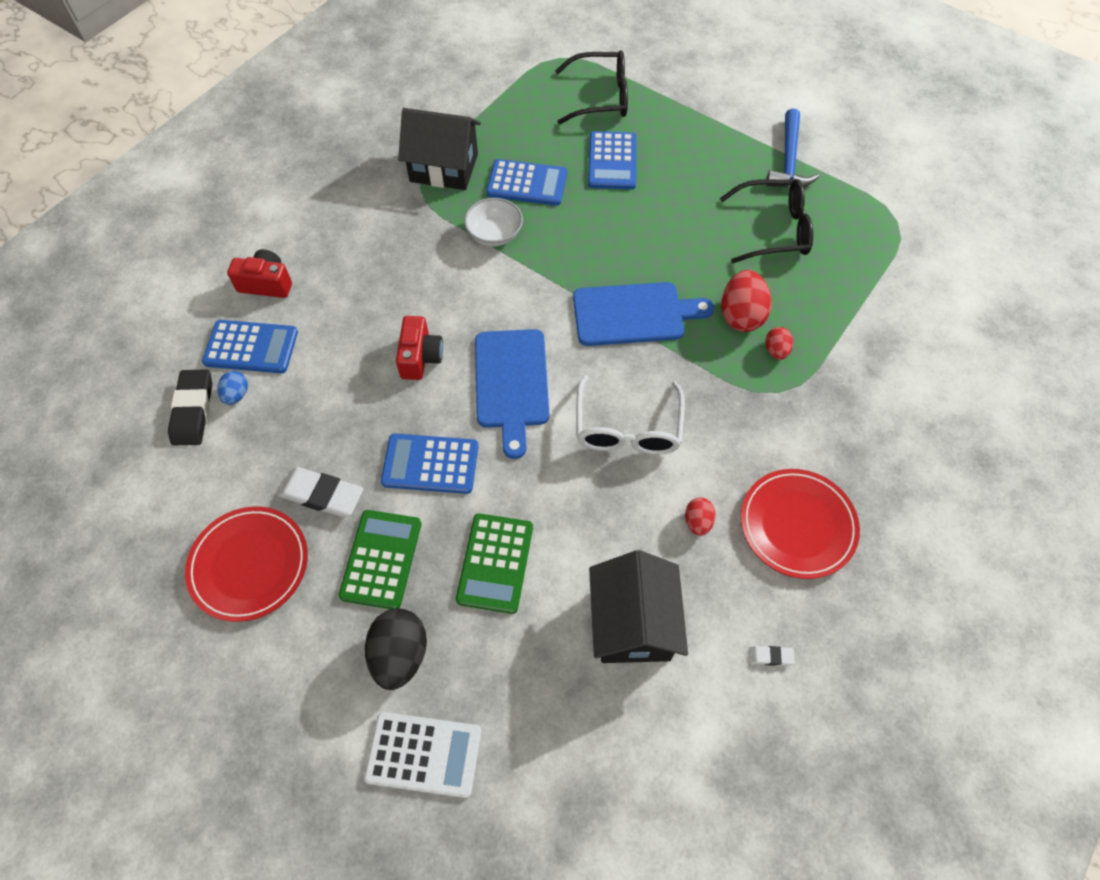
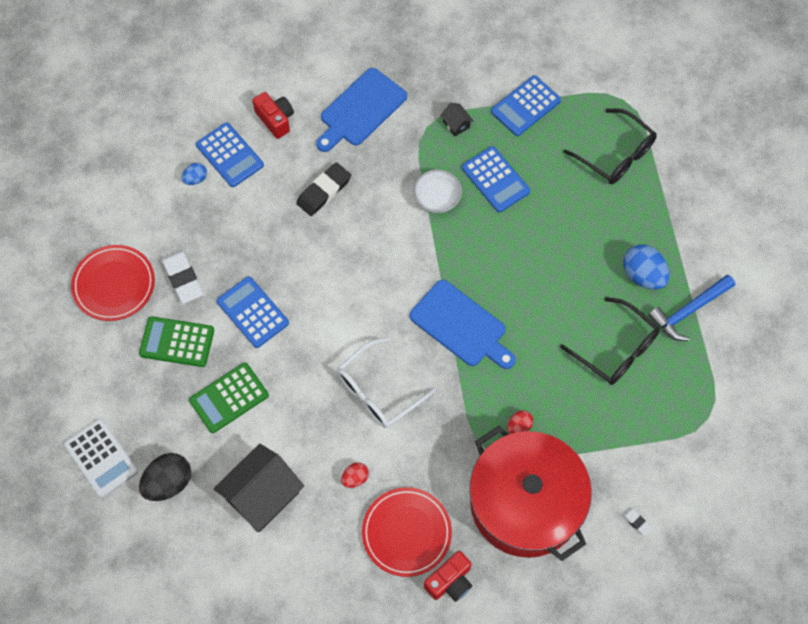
camera: 45 degrees right, 5 degrees up
(193, 410) = (166, 169): black eraser -> black eraser (324, 191)
(381, 559) = (177, 342): green calculator -> green calculator turned 135 degrees counterclockwise
(400, 655) = (137, 400): black egg -> black egg (168, 483)
(420, 357) = (312, 243): red camera -> red camera (450, 581)
(444, 168) = (456, 124): black house -> black house, size x0.43
(511, 383) = (344, 305): blue cutting board -> blue cutting board (360, 110)
(612, 161) = (568, 210): blue calculator -> blue calculator (525, 106)
(725, 163) = (643, 275): none -> blue egg
(741, 315) = (525, 386): red egg -> none
(770, 656) = (310, 581): white eraser -> white eraser (636, 522)
(856, 405) = (525, 503): none -> red pot

